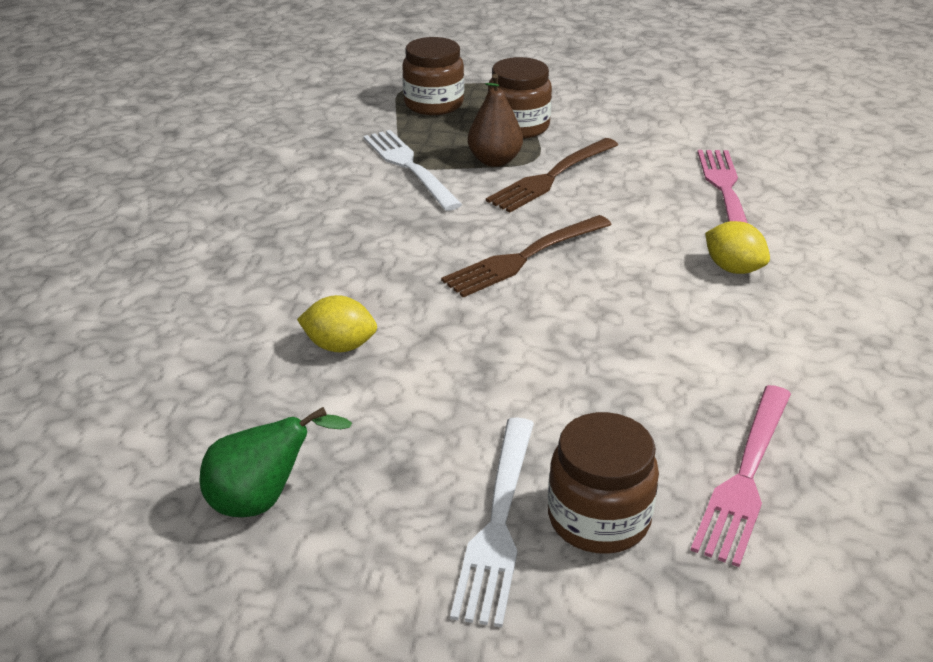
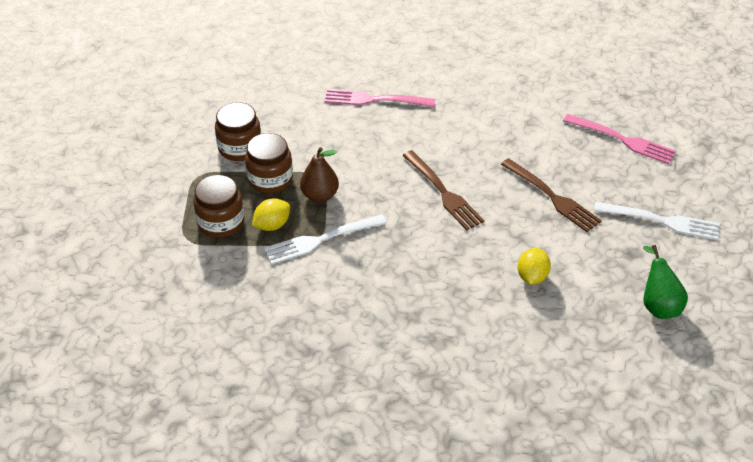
camera: 85 degrees left, 10 degrees up
(551, 177) = (347, 170): brown fork -> brown fork (552, 197)
(598, 518) = (654, 188): brown jar -> brown jar (240, 148)
(733, 268) = (459, 112): yellow lemon -> yellow lemon (272, 225)

